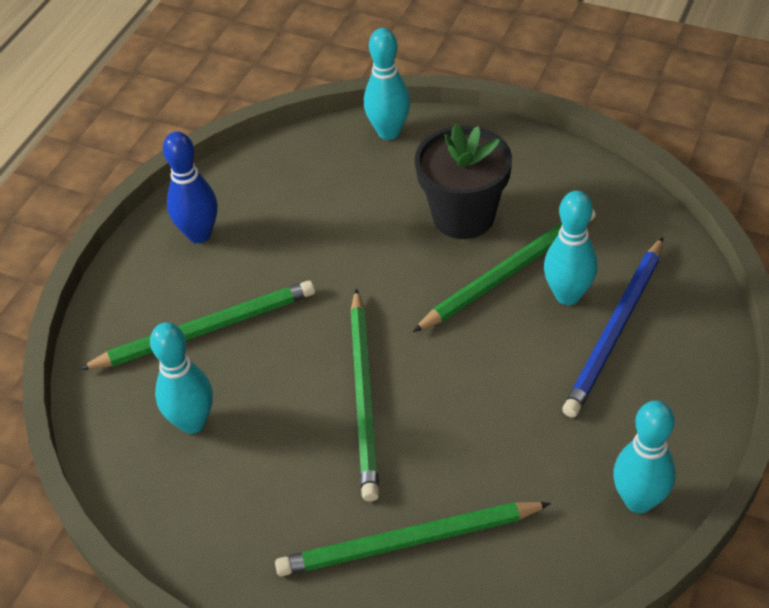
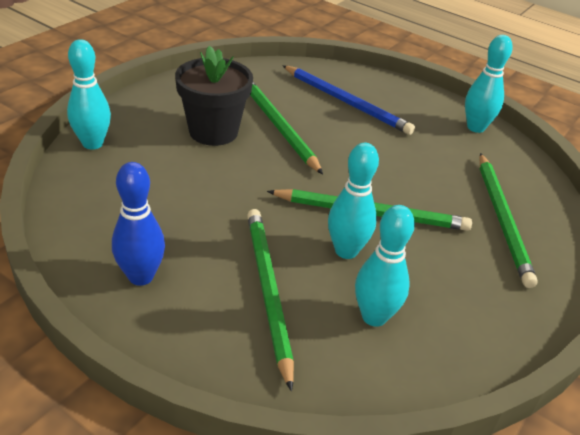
camera: 85 degrees left, 10 degrees down
(567, 295) = (310, 110): turquoise bowling pin -> turquoise bowling pin (346, 251)

